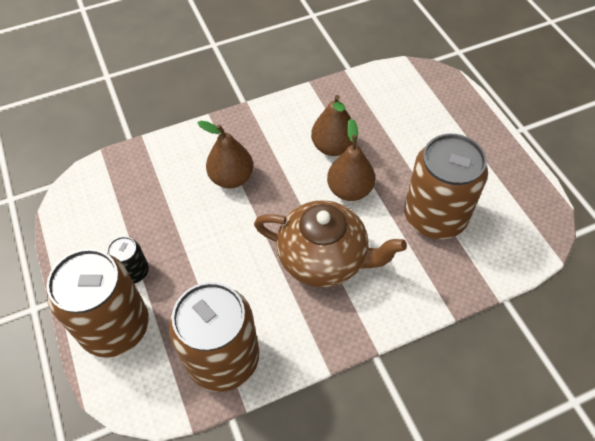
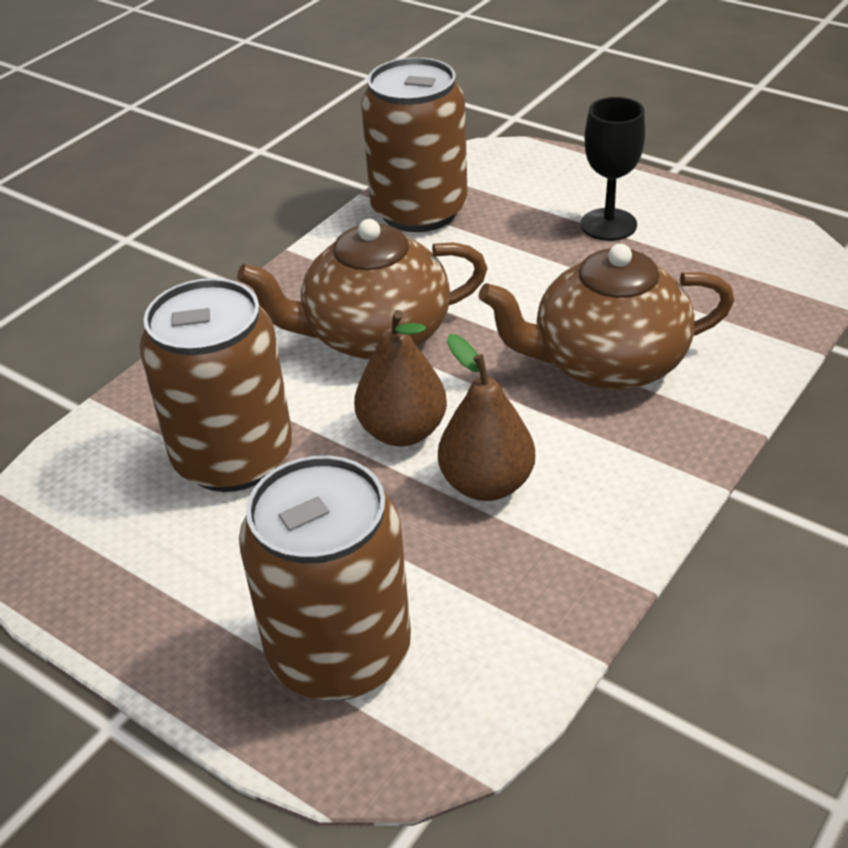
camera: 150 degrees right, 15 degrees down
(115, 327) = (567, 184): brown can -> brown can (339, 652)
(133, 272) = (608, 225): black can -> black goblet
(231, 178) = (607, 363): brown pear -> brown teapot

